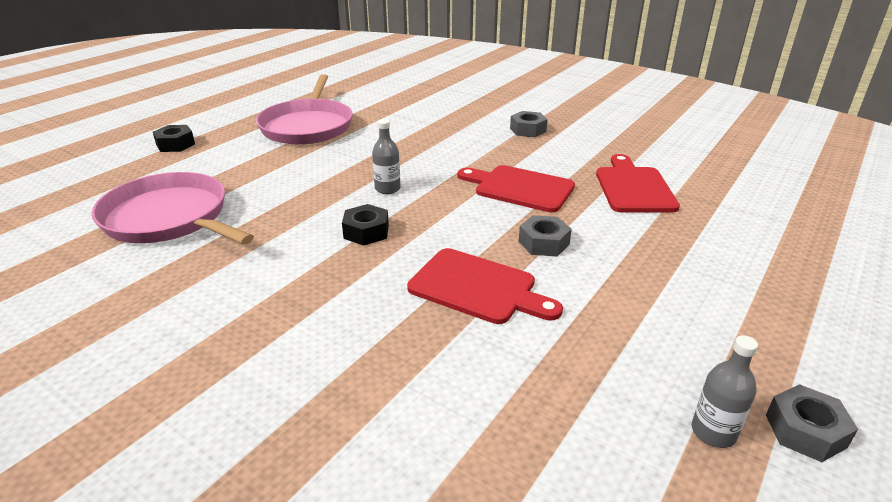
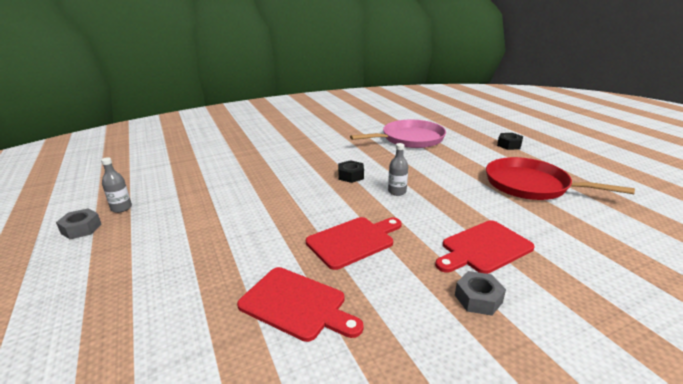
camera: 120 degrees right, 5 degrees down
(308, 126) = (531, 185): pink pan -> red pan
(477, 288) = (268, 190): red cutting board -> red cutting board (484, 248)
(544, 243) = (278, 222): grey nut -> none

